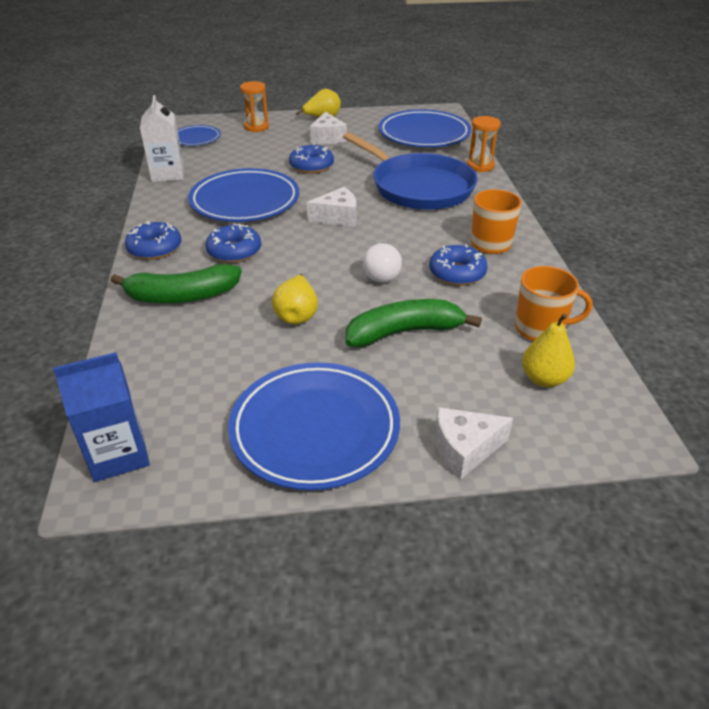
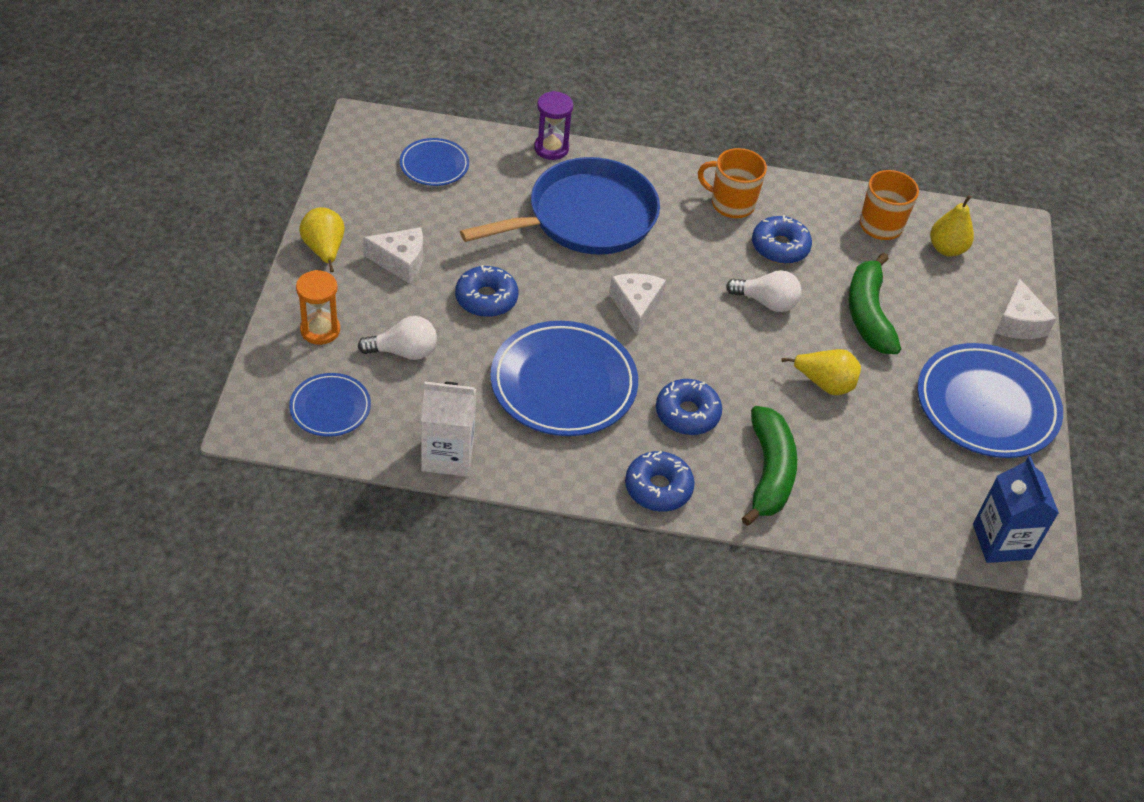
camera: 80 degrees left, 10 degrees up
(250, 150) = (403, 352): none -> white light bulb
(424, 134) = (434, 165): blue plate -> blue plate, size x0.53
(480, 166) = (551, 148): orange hourglass -> purple hourglass

